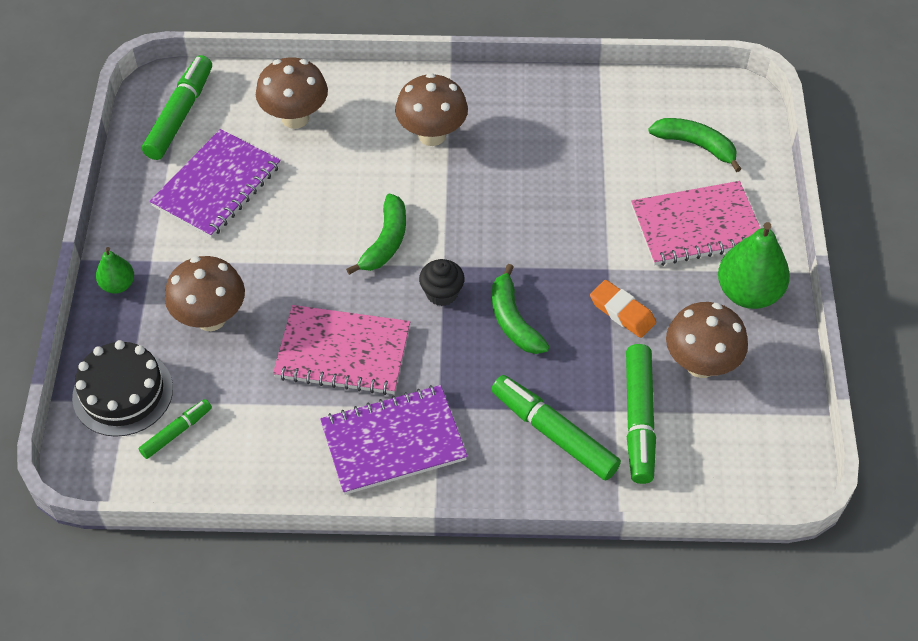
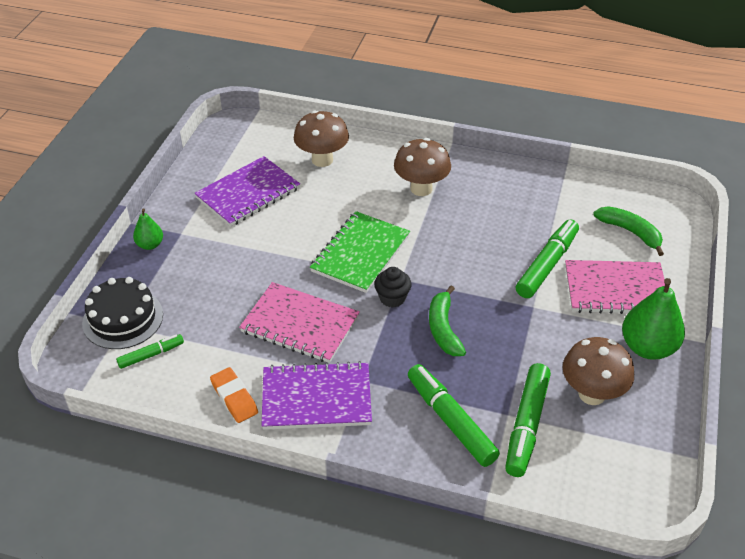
camera: 15 degrees right, 10 degrees down
(180, 115) = (239, 144): green marker -> green marker (546, 265)
(211, 318) = (208, 280): brown mushroom -> none
(385, 242) = (361, 254): green banana -> green notebook
(622, 312) = (535, 340): orange eraser -> orange eraser (234, 398)

